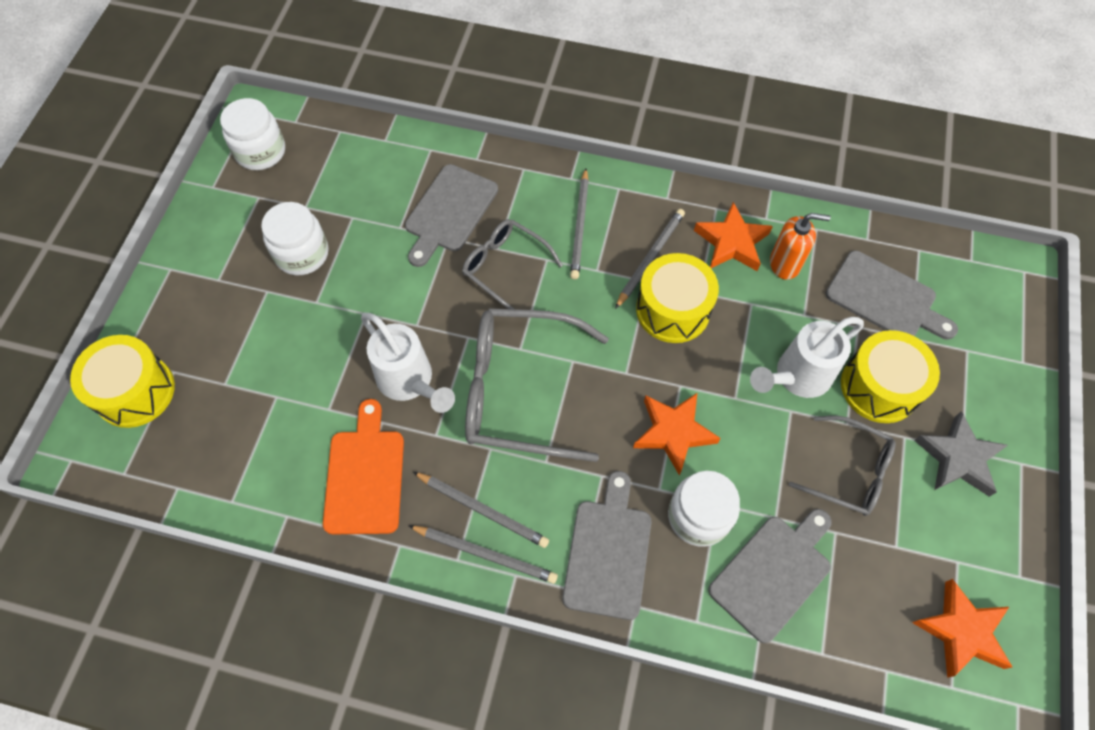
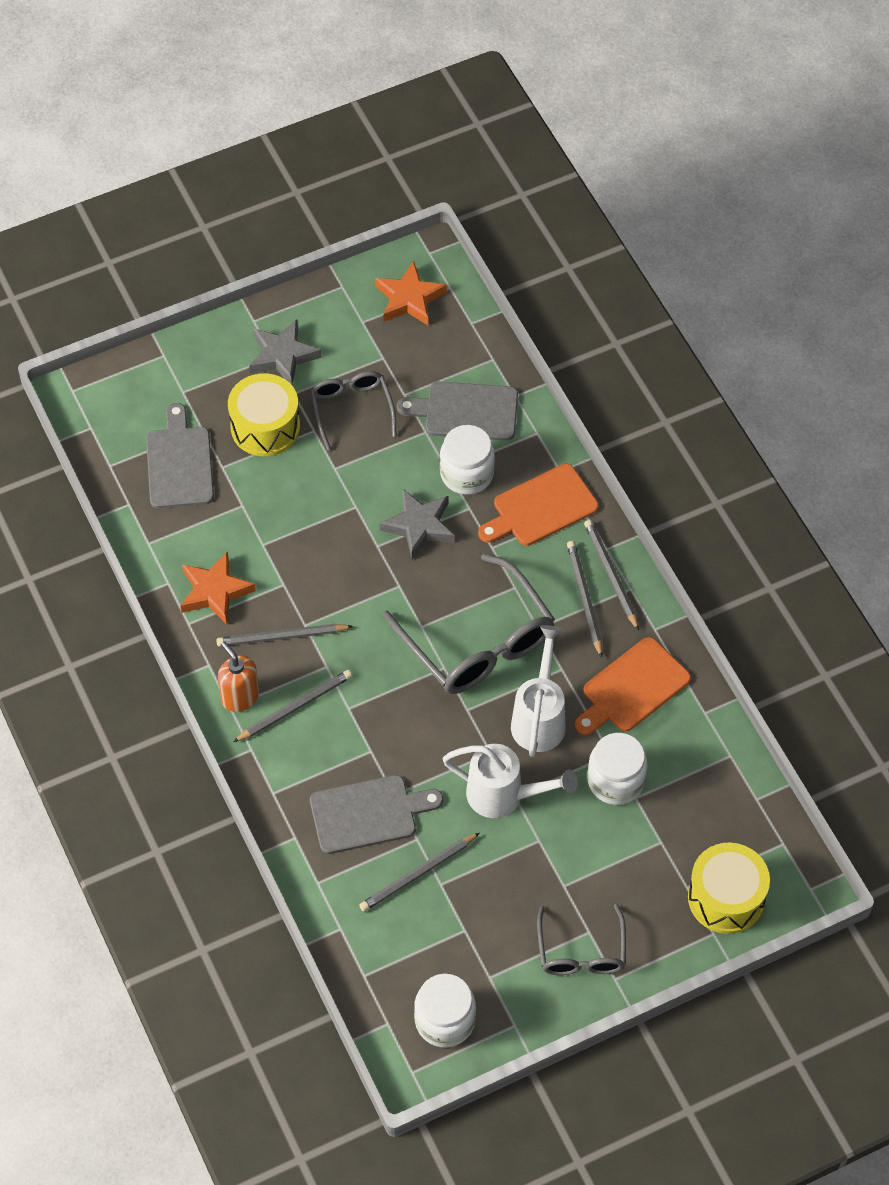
camera: 130 degrees left, 5 degrees down
(302, 254) = (509, 890): white jar -> white jar (615, 781)
(373, 209) = (418, 874): none -> grey pencil
(505, 267) = (383, 732): grey glasses -> grey glasses (581, 952)
(608, 552) = (541, 508): grey cutting board -> orange cutting board
(673, 310) = (316, 591): yellow drum -> none
(673, 433) = (419, 526): orange star -> grey star
(785, 264) = (204, 544): orange soap dispenser -> orange soap dispenser (240, 697)
(796, 377) = (303, 480): white watering can -> white watering can (504, 796)

